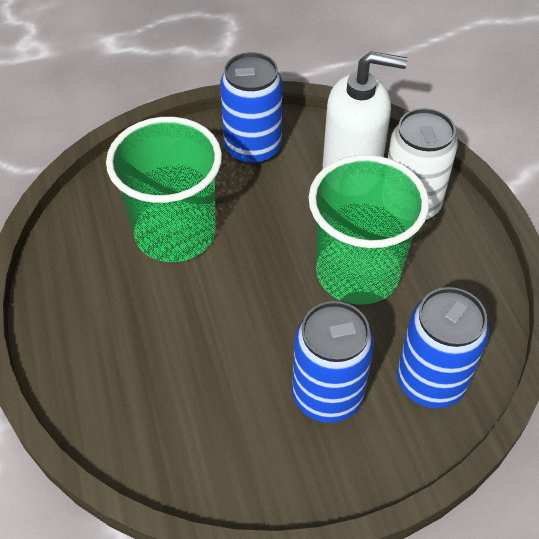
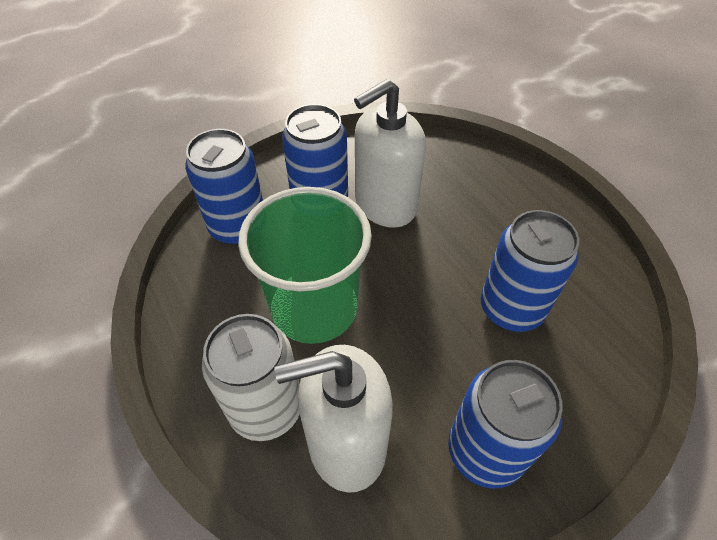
camera: 165 degrees right, 0 degrees up
(175, 233) = (511, 309): green cup -> blue can
(249, 373) = (385, 205): none -> white soap dispenser

